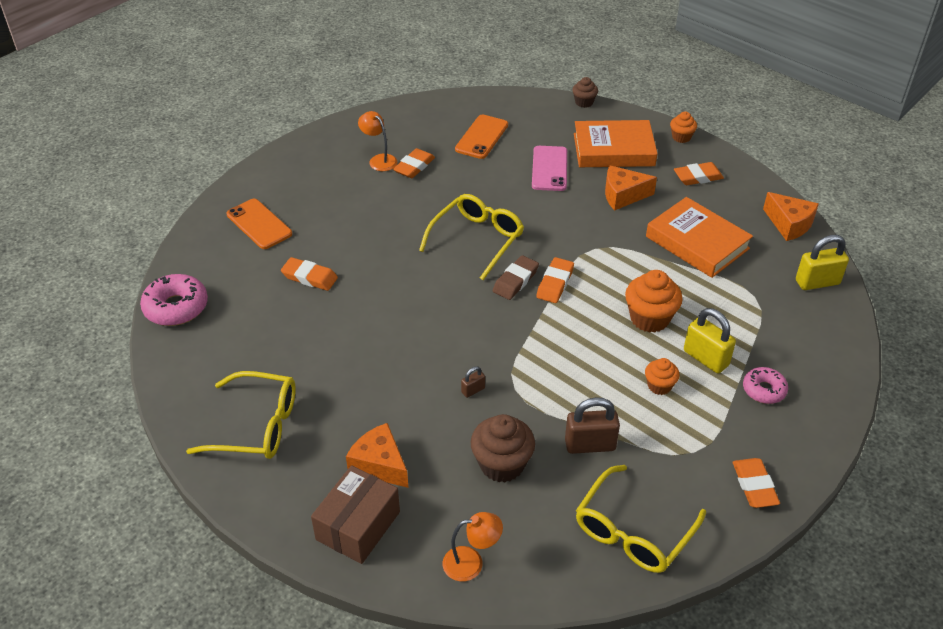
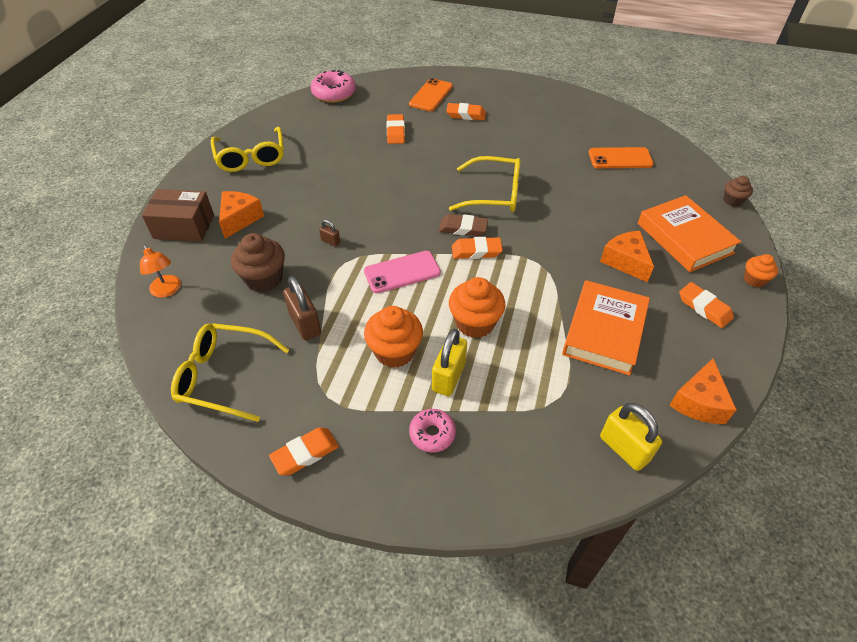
camera: 65 degrees right, 5 degrees up
(379, 160) = (542, 120): orange lamp -> none
(414, 166) = (550, 137): orange eraser -> orange eraser (466, 115)
(549, 169) = (618, 207): pink phone -> pink phone (402, 272)
(659, 386) = (395, 351): orange cupcake -> orange cupcake, size x1.74

